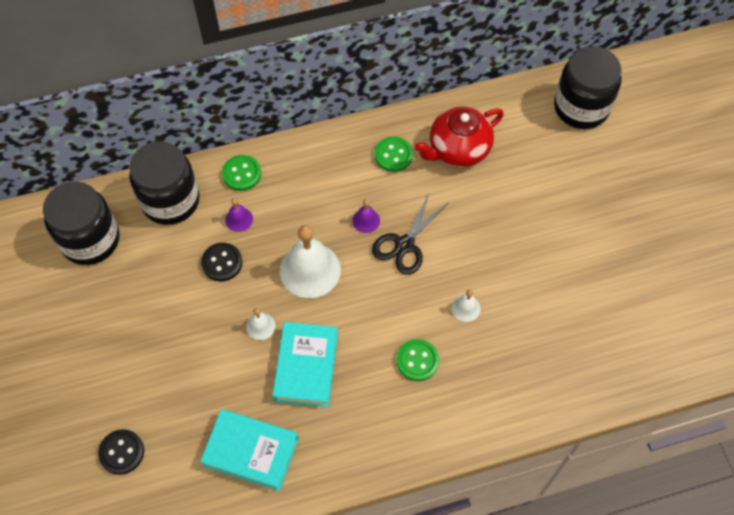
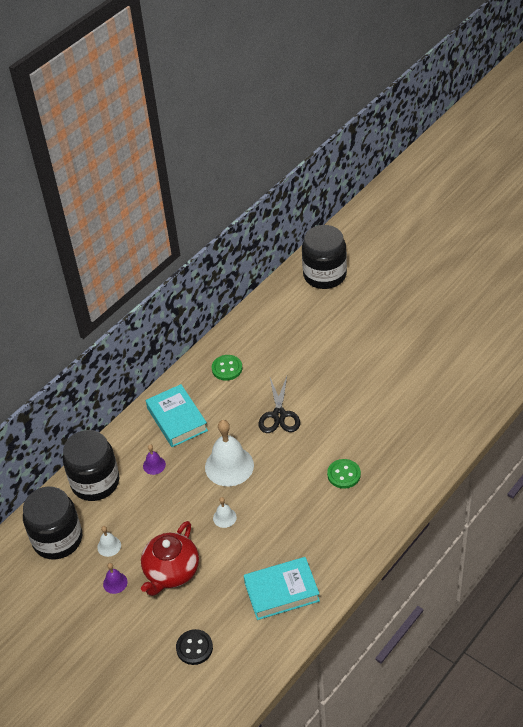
camera: 30 degrees left, 15 degrees down
(222, 263) = (165, 497): black button -> none
(242, 174) = (132, 437): green button -> none
(306, 367) = (275, 522): turquoise book -> turquoise book (177, 419)
(366, 220) = (241, 416): purple bell -> purple bell (115, 583)
(458, 149) = (266, 341): red teapot -> red teapot (171, 572)
(466, 308) = (349, 427): white bell -> white bell (109, 546)

